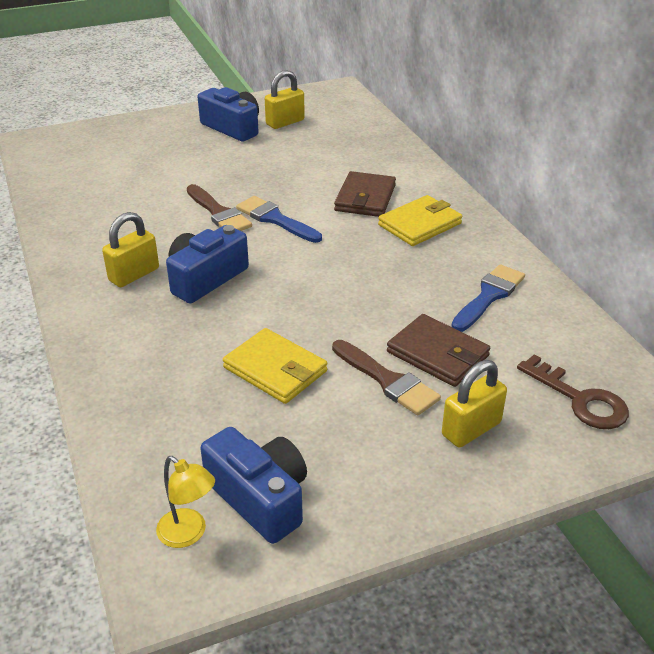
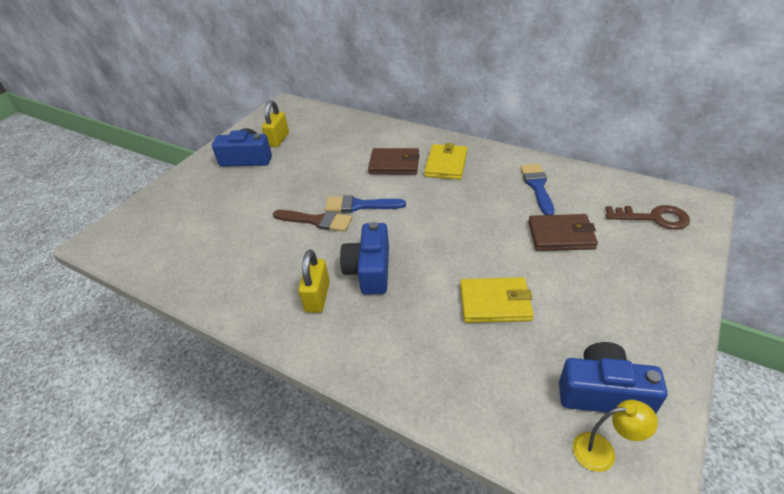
camera: 35 degrees left, 5 degrees up
(365, 198) = (394, 164): brown wallet -> brown wallet turned 60 degrees counterclockwise
(387, 380) = (560, 268): brown brush -> none
(471, 429) = (635, 268): yellow padlock -> none

